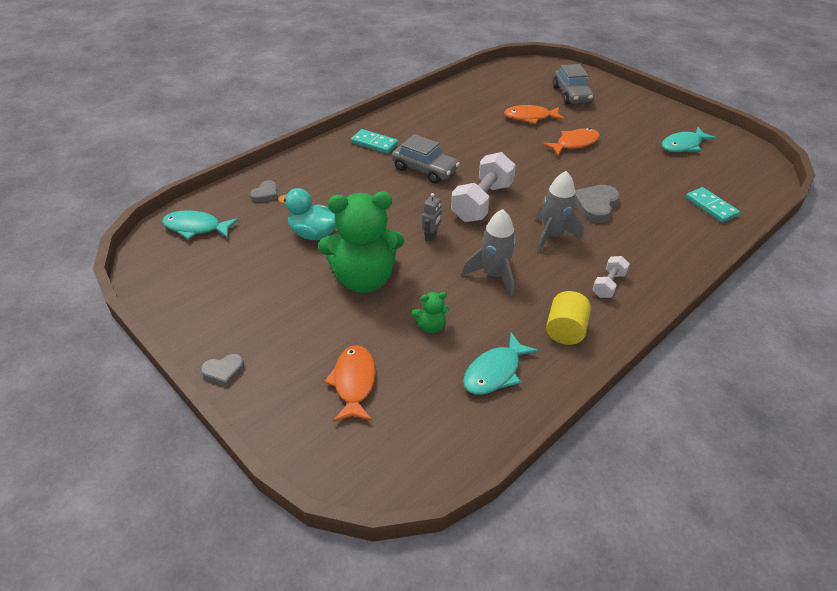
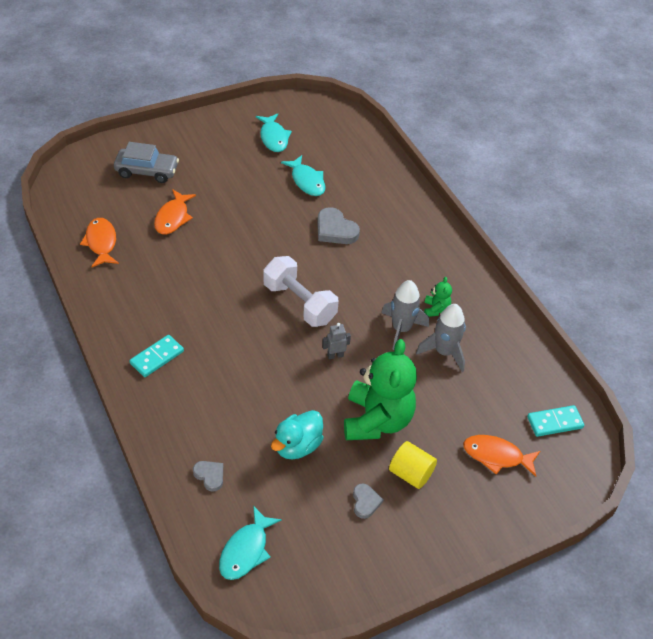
camera: 75 degrees left, 5 degrees up
(223, 371) = (462, 547): grey heart -> grey heart (365, 502)
(424, 169) = (227, 329): grey car -> none
(431, 236) = (335, 355): grey robot -> grey robot turned 60 degrees counterclockwise
(431, 326) = (448, 389): green teddy bear -> green teddy bear (436, 309)
(495, 372) = (506, 364): turquoise fish -> turquoise fish (307, 181)
(552, 236) = (365, 273): grey rocket -> grey rocket (444, 352)
(565, 330) = (475, 308): yellow cylinder -> yellow cylinder (411, 474)
(574, 143) = (236, 205): orange fish -> orange fish (101, 243)
(608, 285) = (435, 264): white dumbbell -> none
(711, 206) = (364, 163): turquoise domino -> turquoise domino (554, 422)

